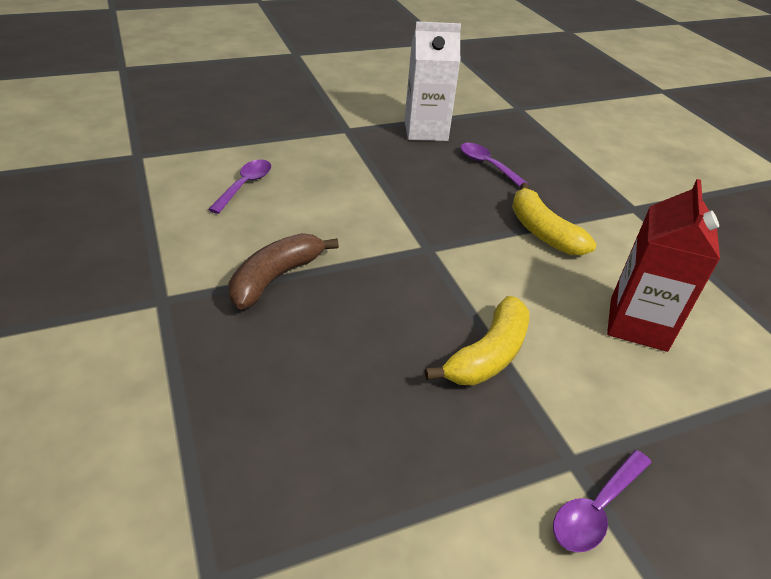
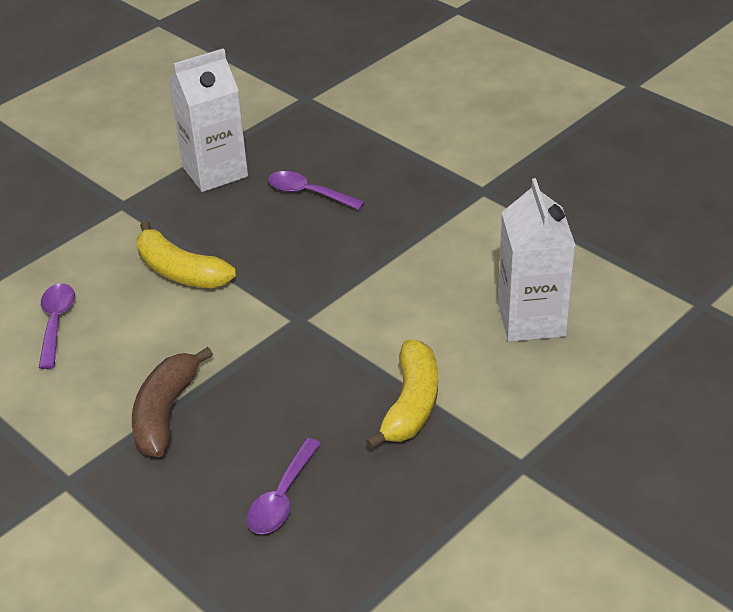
camera: 20 degrees left, 0 degrees up
(542, 232) = (403, 255): yellow banana -> yellow banana (180, 271)
(596, 509) = (554, 494): purple spoon -> purple spoon (282, 497)
(638, 324) = (531, 319): red carton -> white carton

